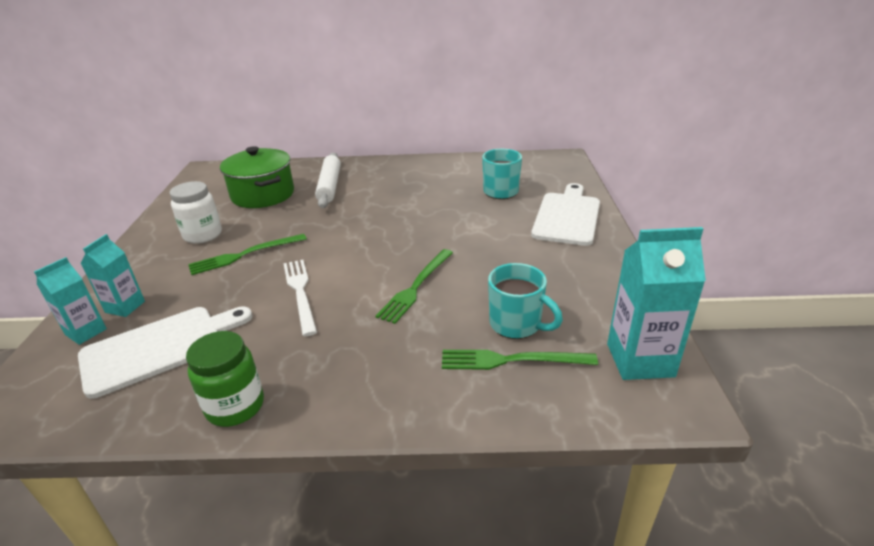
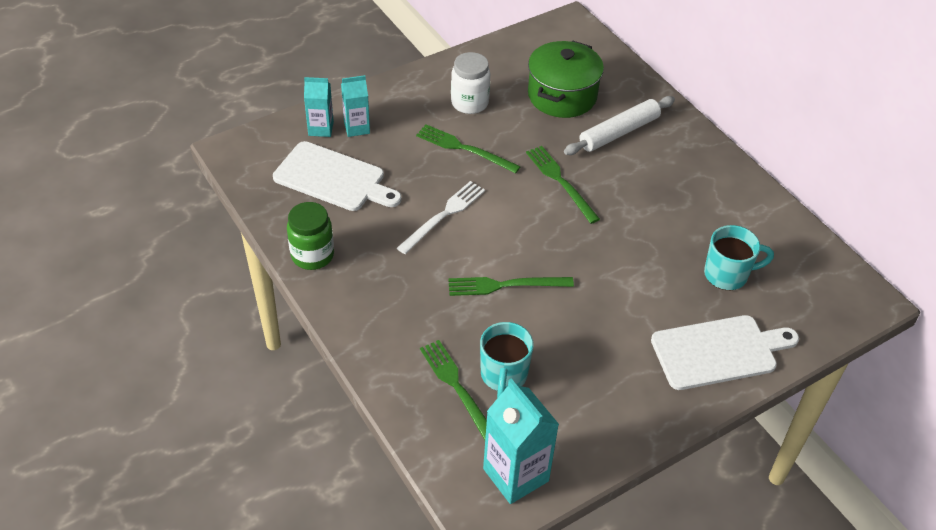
camera: 55 degrees right, 15 degrees up
(342, 223) = (560, 182): none -> green fork

